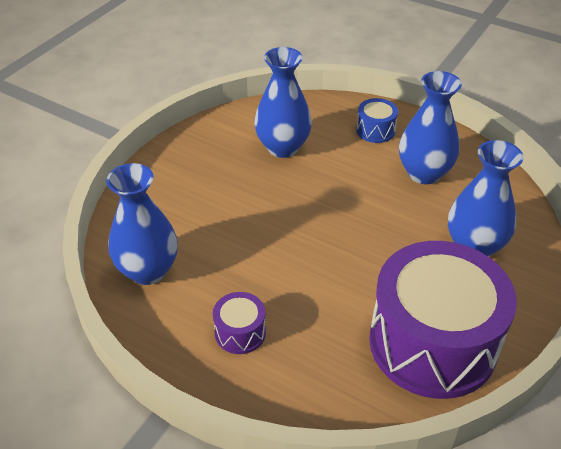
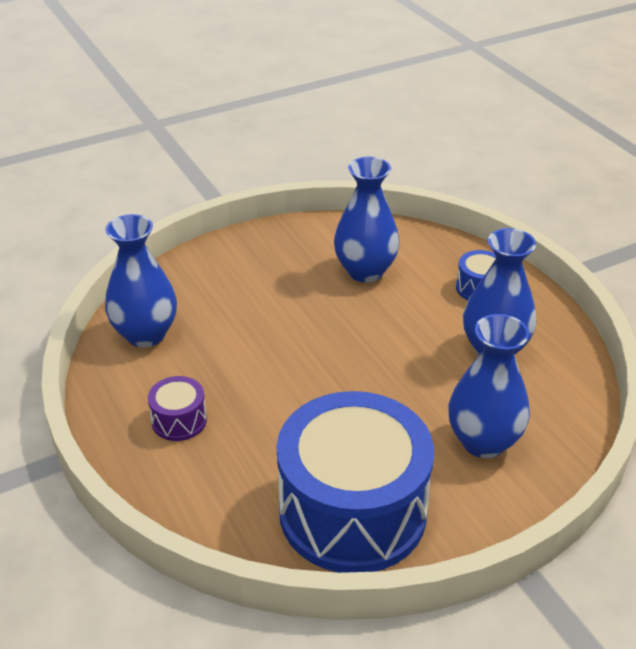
camera: 30 degrees right, 5 degrees down
(432, 343) = (352, 511): purple drum -> blue drum

